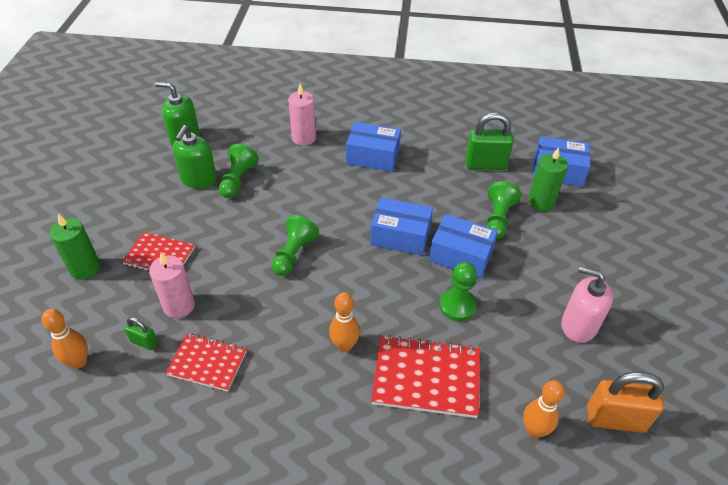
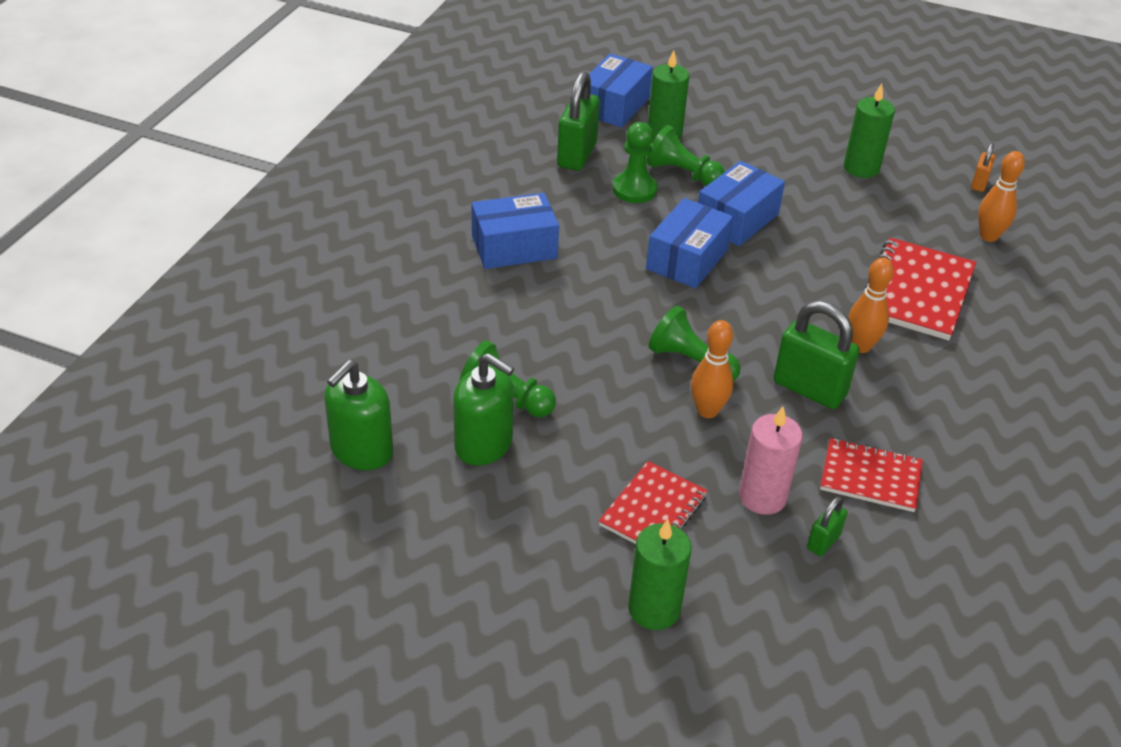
camera: 75 degrees left, 5 degrees down
(79, 362) = (848, 621): orange bowling pin -> orange bowling pin (707, 411)
(207, 363) = (870, 477): red notebook -> red notebook turned 75 degrees clockwise
(287, 319) = (809, 389): none -> green padlock
(303, 138) = (433, 307): pink candle -> none
(373, 156) = (514, 247): blue box -> blue box turned 45 degrees clockwise
(457, 305) = (816, 242): green pawn -> green pawn (634, 189)
(578, 325) = (861, 168): pink soap dispenser -> green candle
(615, 419) = (979, 183): orange padlock -> orange padlock, size x0.51

